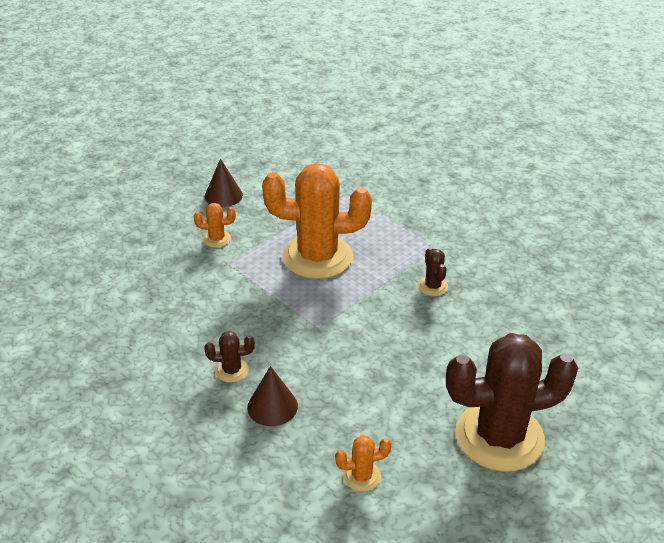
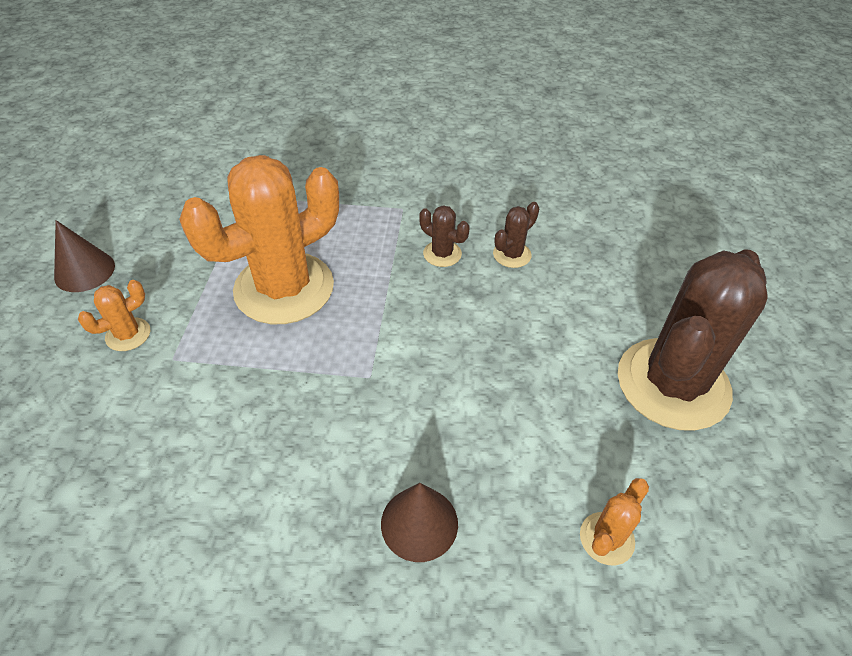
camera: 40 degrees left, 10 degrees up
(232, 370) = (320, 509): brown cactus -> brown cactus (512, 255)

